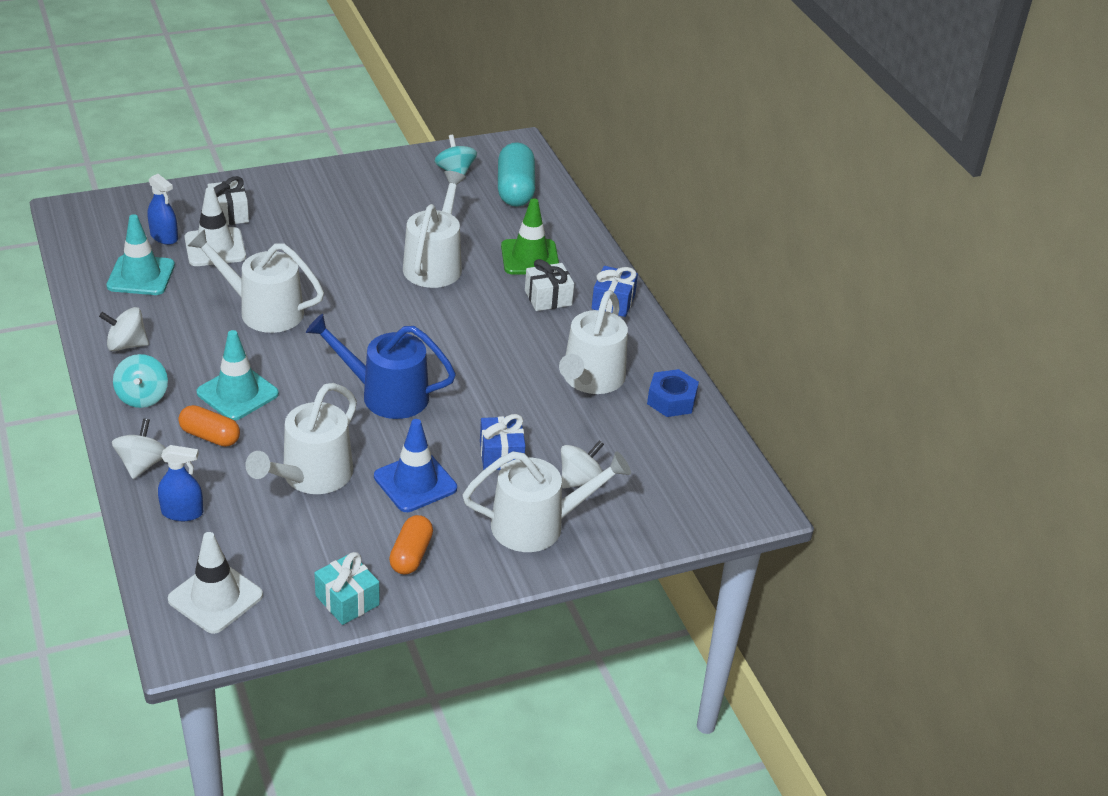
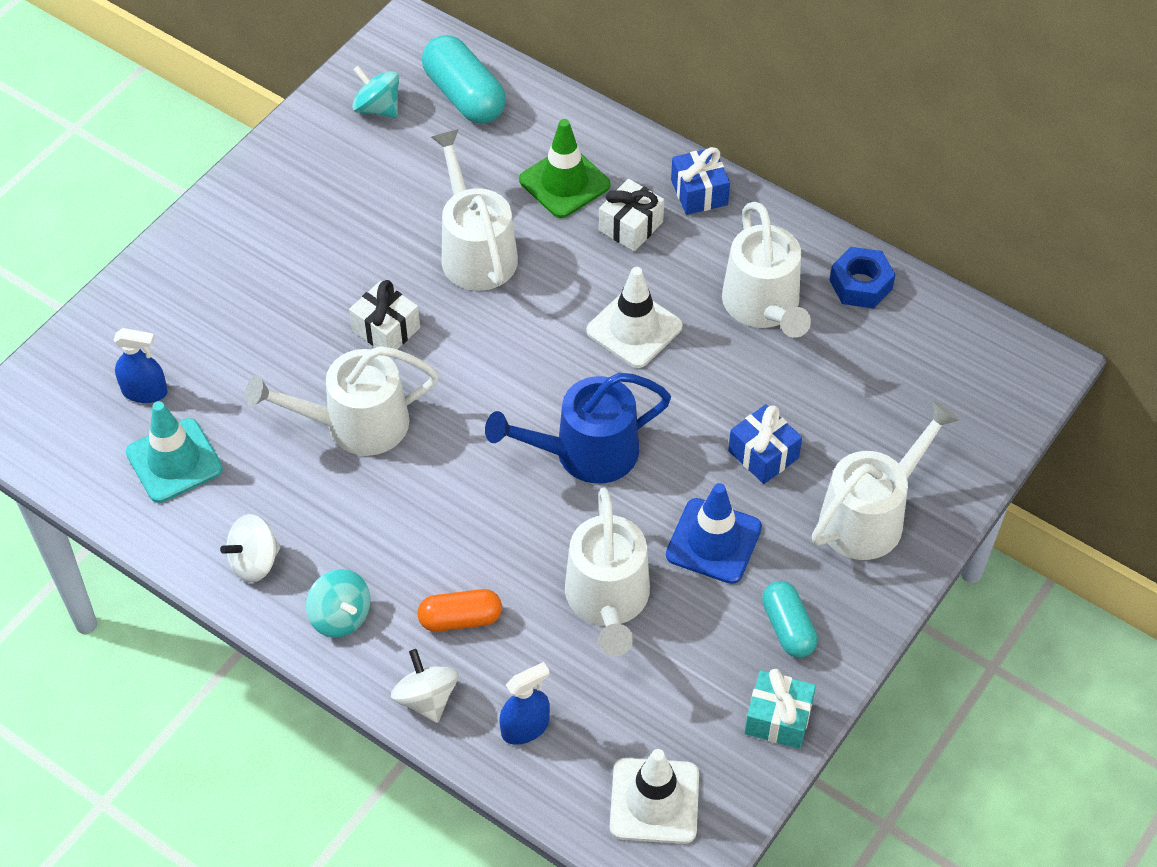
camera: 30 degrees left, 15 degrees up
(215, 247) = (217, 372): white traffic cone -> white traffic cone (634, 329)
(229, 214) = (185, 315): white gift -> white gift (386, 329)
(237, 393) = (435, 548): turquoise traffic cone -> none
(411, 555) = (788, 627): orange capsule -> turquoise capsule
(580, 480) = (862, 437): white spinning top -> none

